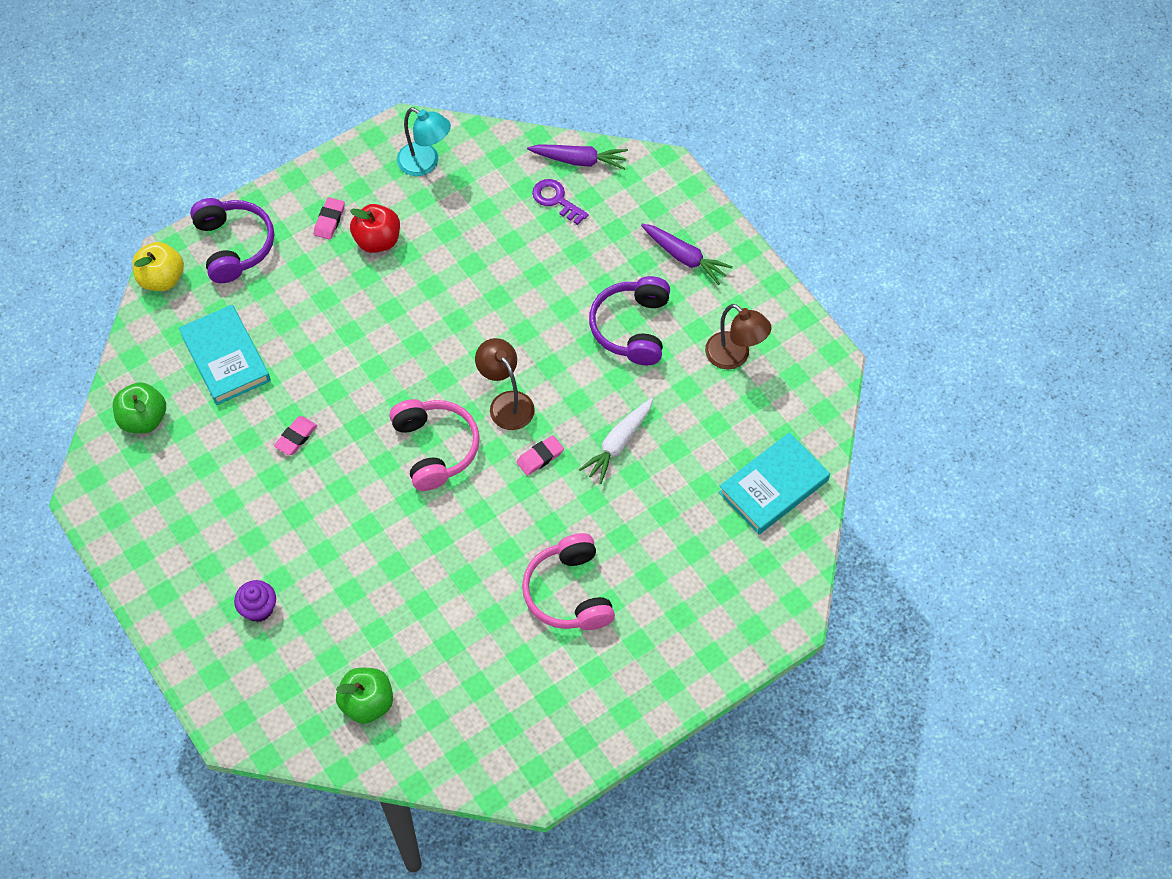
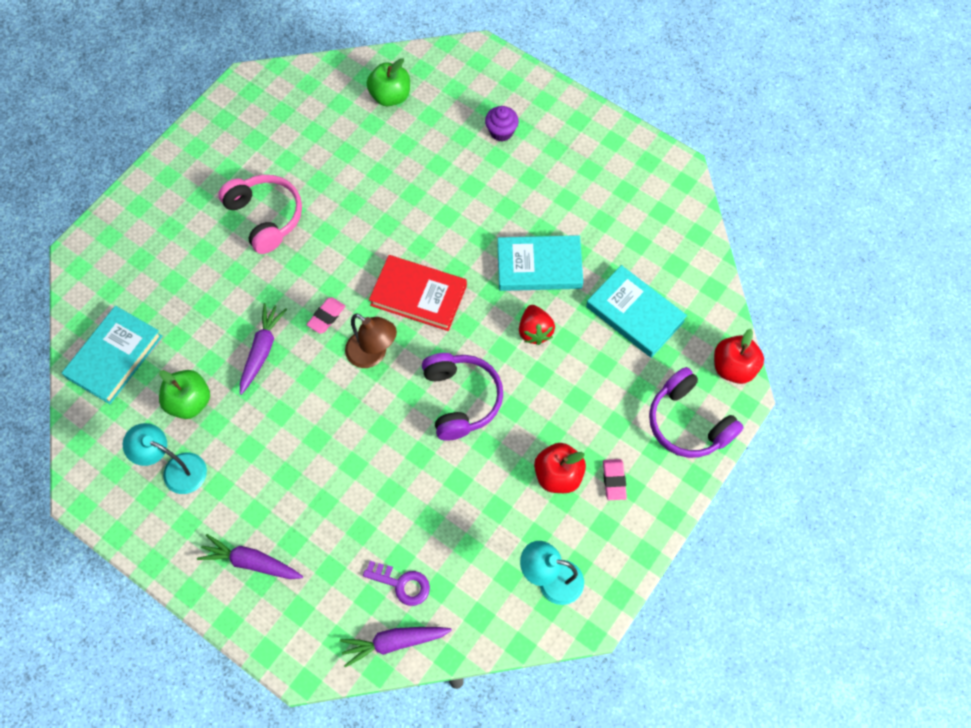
camera: 160 degrees right, 5 degrees up
(143, 419) = (672, 240): green apple -> green apple (190, 402)
(162, 278) = (733, 367): yellow apple -> red apple
(296, 437) = (539, 266): pink eraser -> turquoise book
(334, 373) = (535, 331): none -> red strawberry
(435, 448) = (418, 295): pink headphones -> red book
(618, 444) = (262, 350): white carrot -> purple carrot
(632, 328) = (282, 466): purple headphones -> purple headphones (461, 399)
(734, 357) = (176, 469): brown lamp -> turquoise lamp

